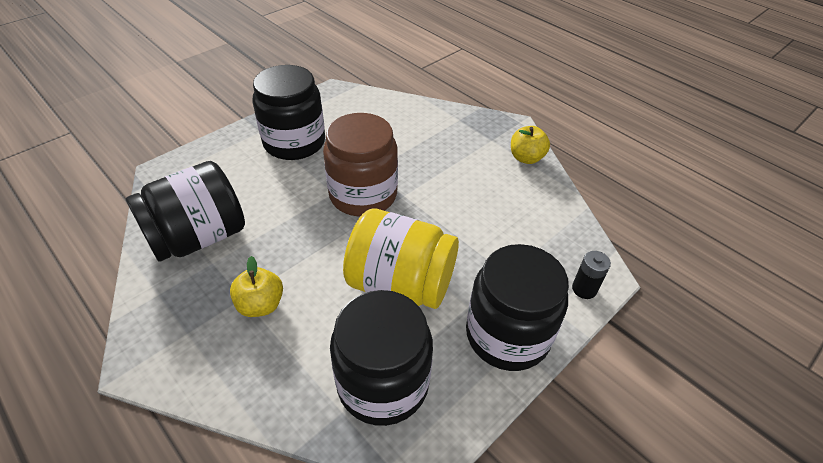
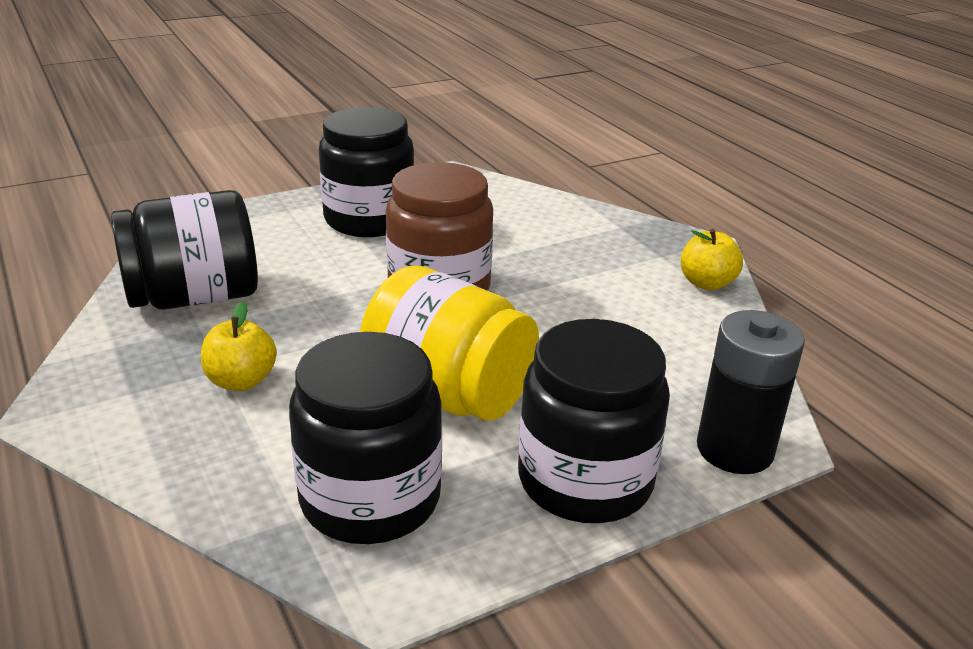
camera: 15 degrees right, 15 degrees down
(584, 289) = (734, 449): black battery -> black battery, size x1.89

